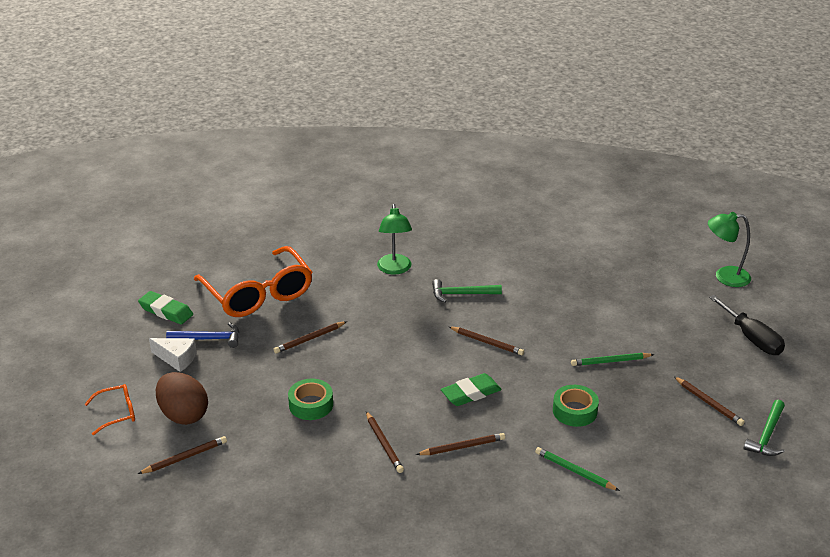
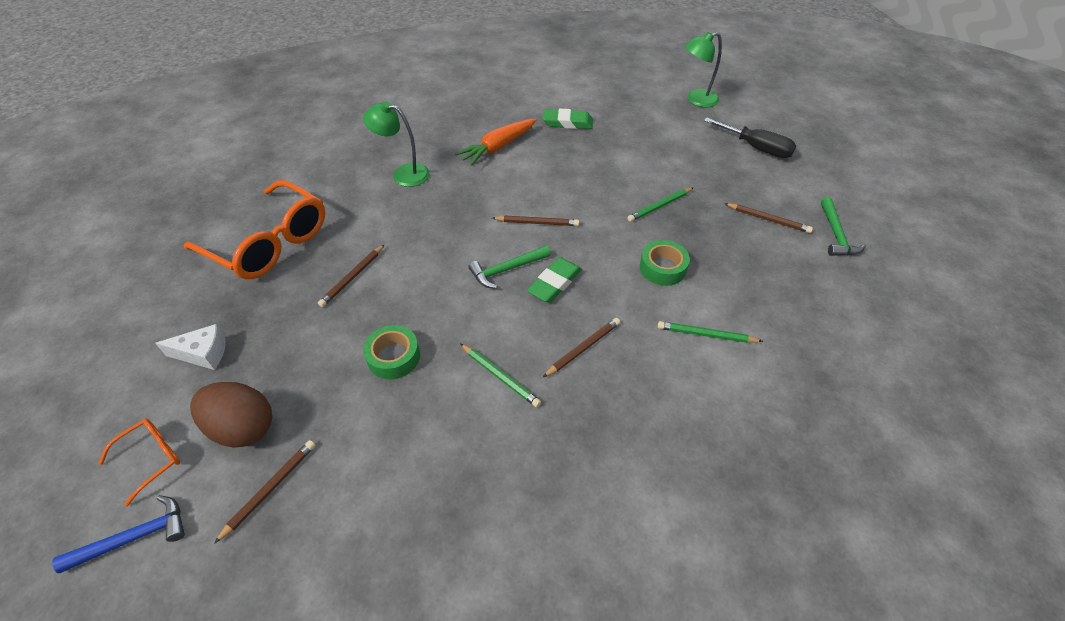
camera: 25 degrees left, 15 degrees up
(166, 311) = (165, 297): green eraser -> green eraser (567, 123)
(209, 339) = (234, 315): blue hammer -> blue hammer (134, 537)
(384, 444) = (500, 376): brown pencil -> green pencil
(394, 269) = (403, 174): green lamp -> green lamp turned 135 degrees clockwise
(461, 294) = (483, 180): green hammer -> green hammer (506, 270)
(493, 269) = (498, 147): none -> orange carrot

